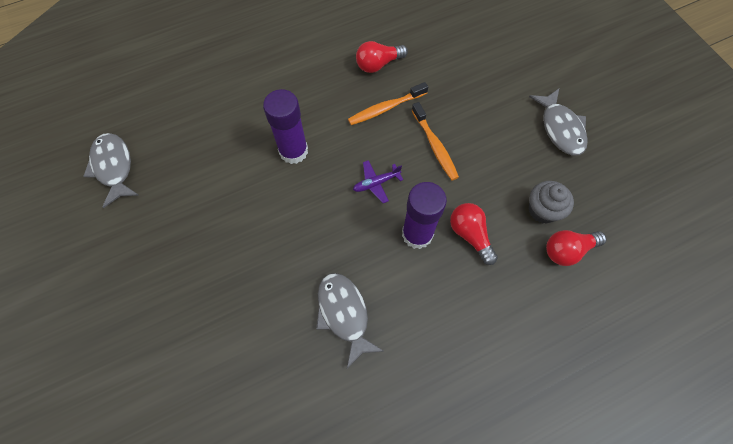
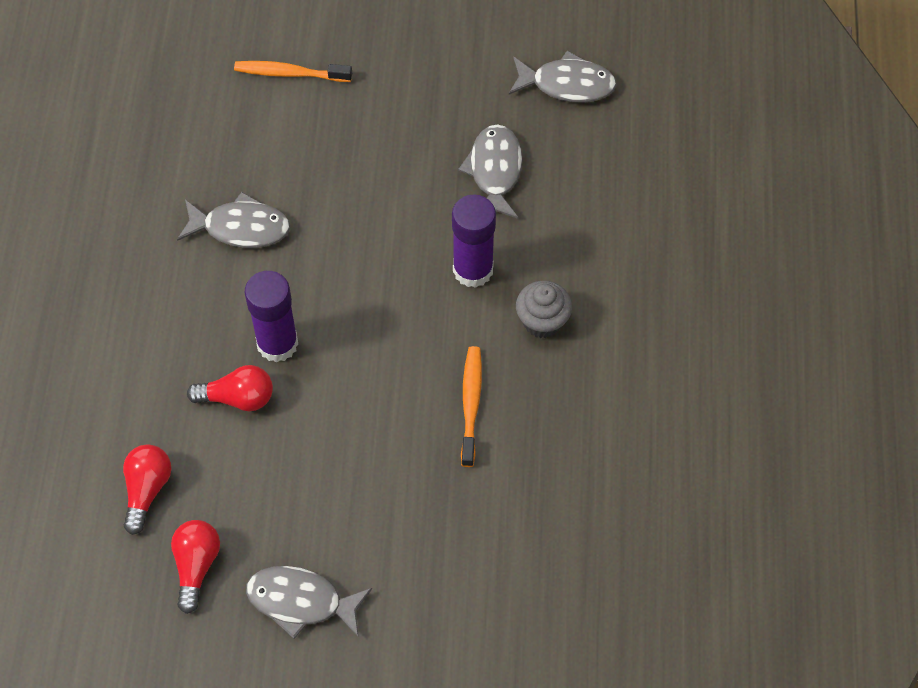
camera: 120 degrees right, 5 degrees down
(209, 175) = (494, 171): none -> grey fish
(376, 183) = (370, 336): purple plane -> none
(378, 64) = (550, 434): red light bulb -> red light bulb (196, 566)
(435, 146) = (377, 430): orange toothbrush -> orange toothbrush (289, 73)
(542, 210) = (211, 497): grey cupcake -> grey cupcake (542, 321)

